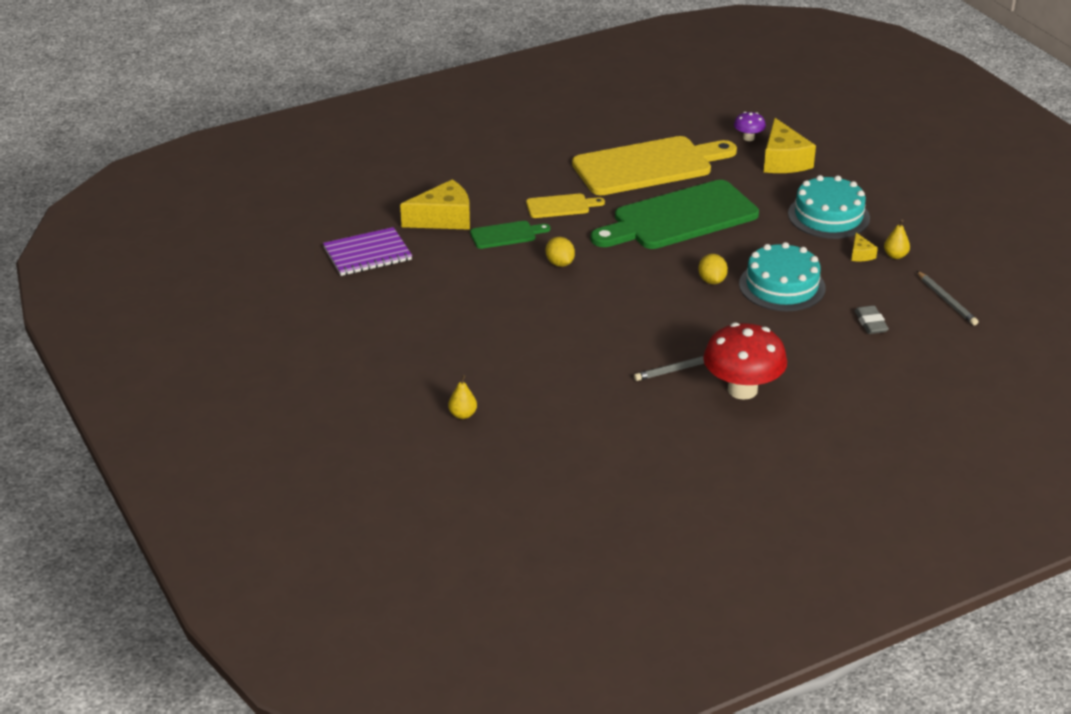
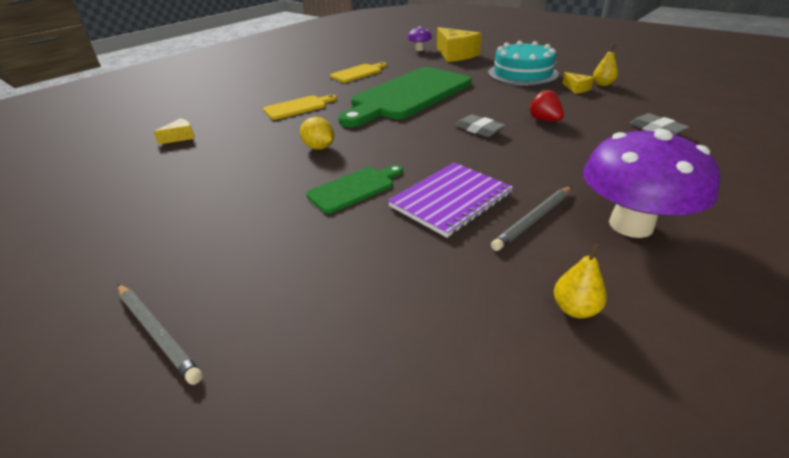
camera: 20 degrees left, 0 degrees up
(367, 254) = (85, 186): purple notebook -> purple notebook (451, 200)
(443, 219) = (180, 137): yellow cheese -> yellow cheese, size x0.47
(462, 415) = (253, 406): yellow pear -> yellow pear (575, 309)
(506, 235) = (252, 137): green cutting board -> green cutting board (354, 188)
(648, 166) = (358, 73): yellow cutting board -> yellow cutting board, size x0.45
(712, 281) = (479, 129): yellow lemon -> grey eraser
(742, 390) = (631, 225): red mushroom -> purple mushroom
(782, 286) = (544, 120): turquoise cake -> red strawberry
(946, 301) = (686, 101): grey pencil -> grey pencil (157, 333)

